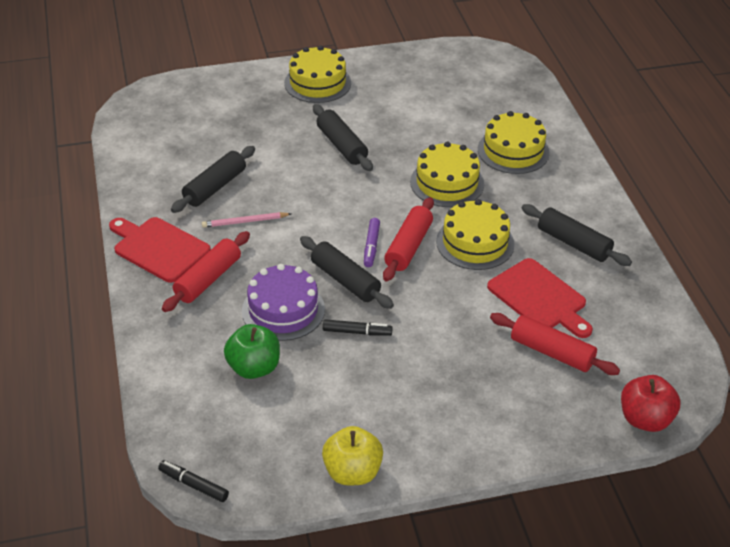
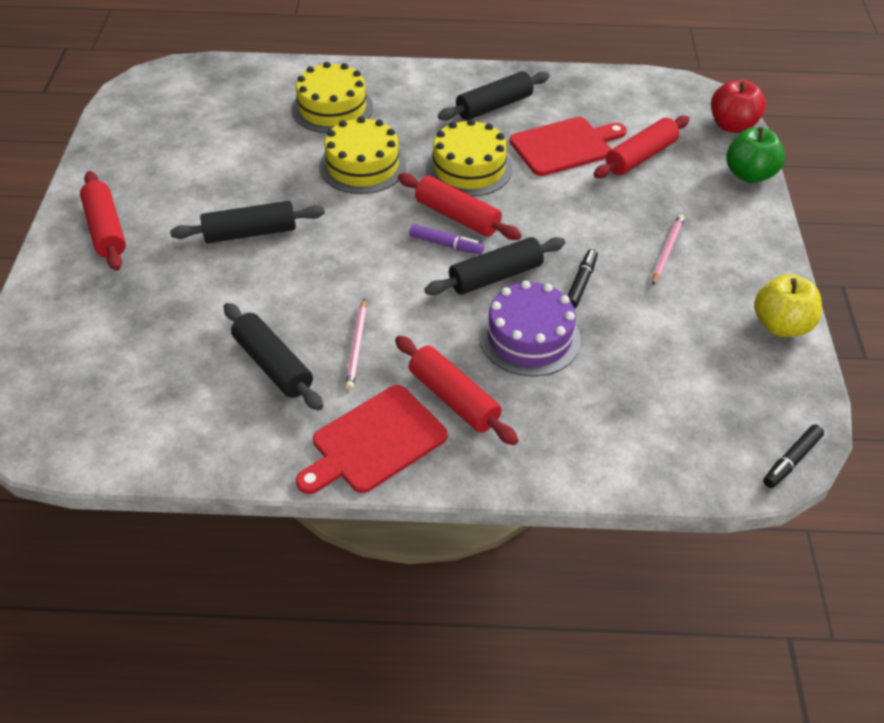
camera: 75 degrees left, 5 degrees up
(254, 368) = (618, 379): green apple -> green apple (749, 174)
(317, 83) = (106, 229): yellow cake -> red rolling pin
(422, 384) = (667, 251): none -> pink pencil

